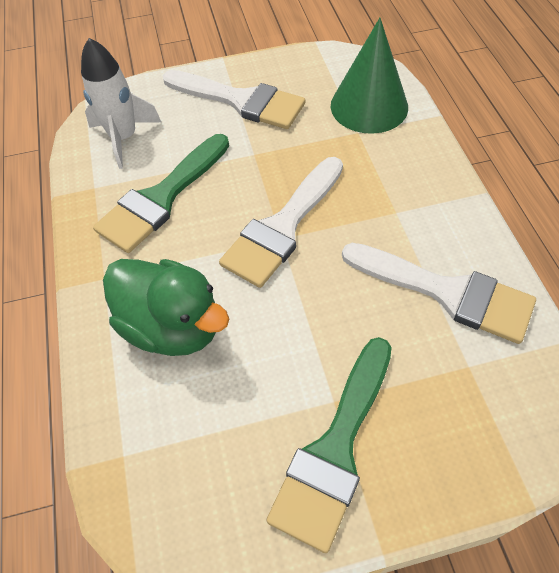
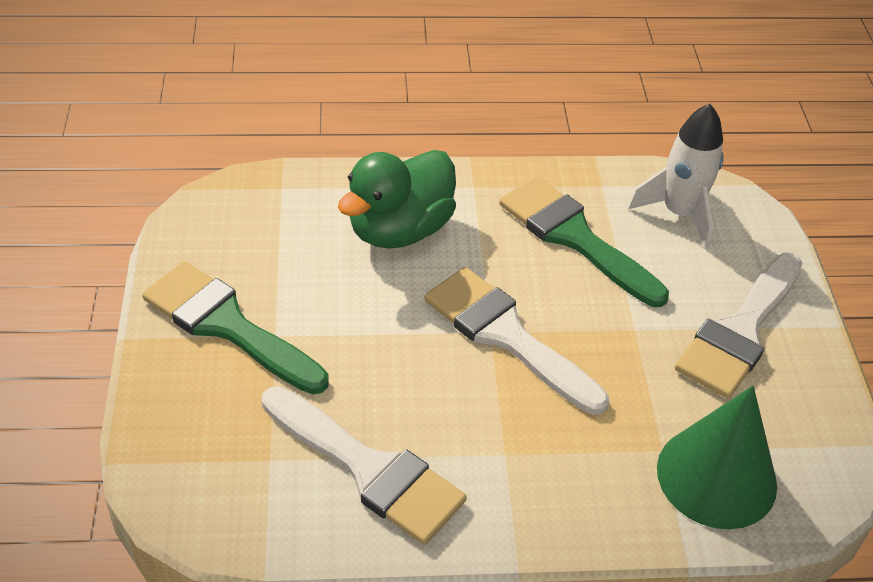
camera: 95 degrees right, 10 degrees down
(447, 292) = (368, 469): white brush -> white brush turned 90 degrees counterclockwise

